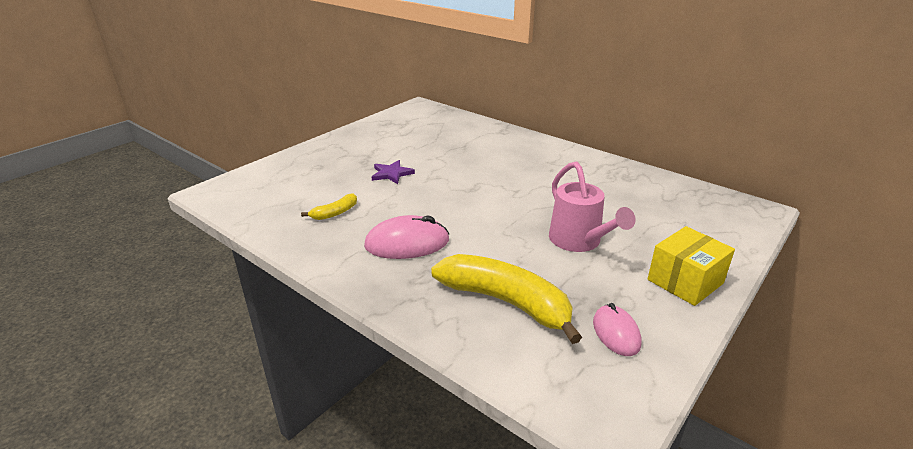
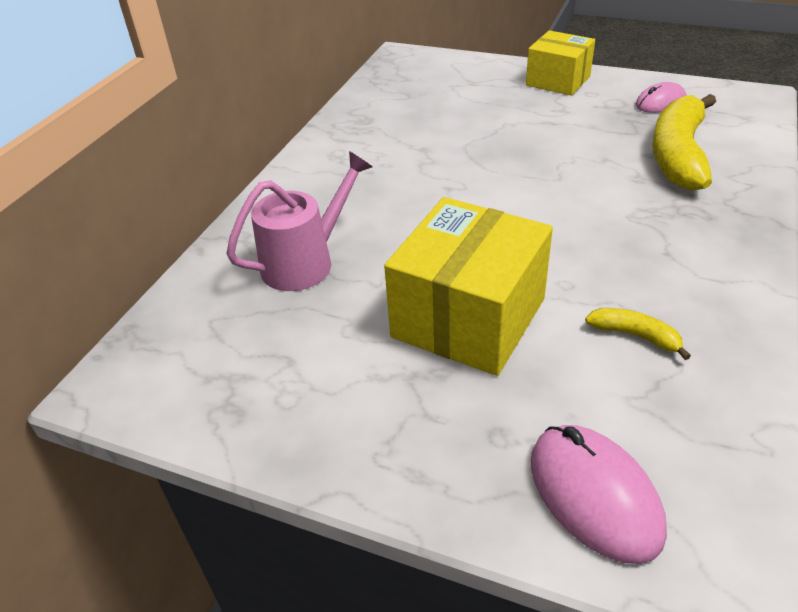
camera: 105 degrees left, 10 degrees up
(391, 174) = (468, 318): purple star -> yellow box
(407, 243) = (644, 241): pink mouse -> pink mouse (594, 495)
(579, 242) = (537, 132): pink watering can -> pink watering can (306, 262)

